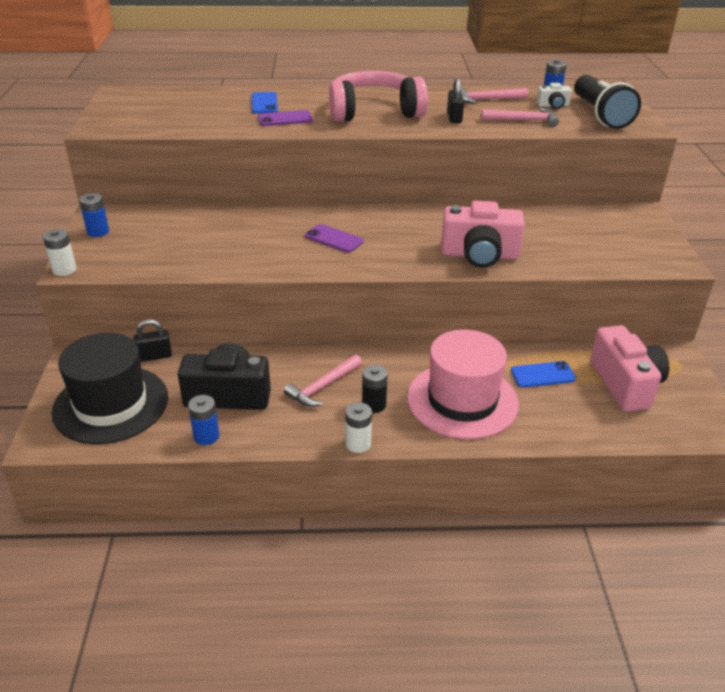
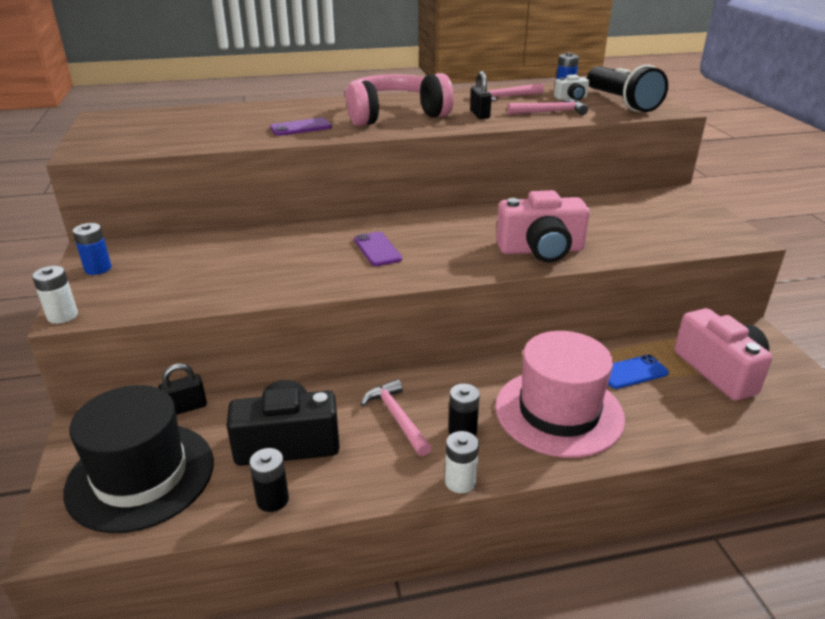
camera: 10 degrees left, 5 degrees down
(206, 436) = (272, 499): blue battery -> black battery
(264, 103) = (272, 115): blue phone -> none
(323, 387) = (397, 418): pink hammer -> pink hammer turned 120 degrees clockwise
(334, 239) = (377, 249): purple phone -> purple phone turned 45 degrees clockwise

